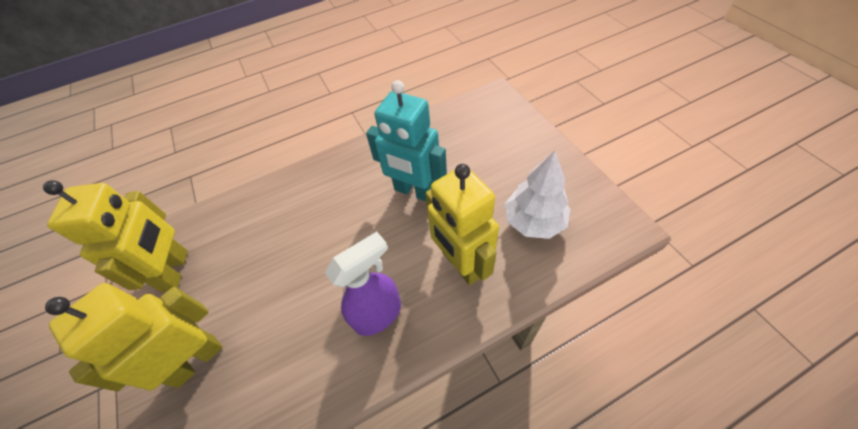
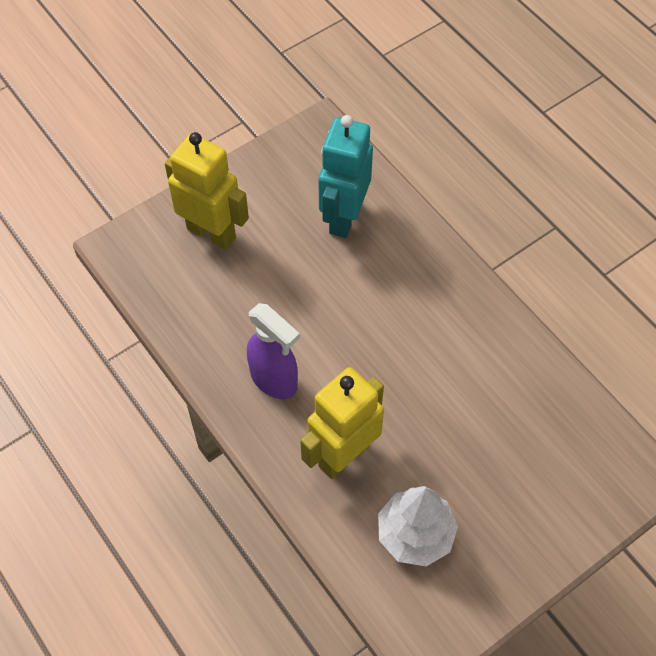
camera: 75 degrees right, 5 degrees up
(175, 270) = (298, 175): yellow robot -> none
(415, 191) = (439, 389): turquoise robot -> turquoise robot (343, 217)

